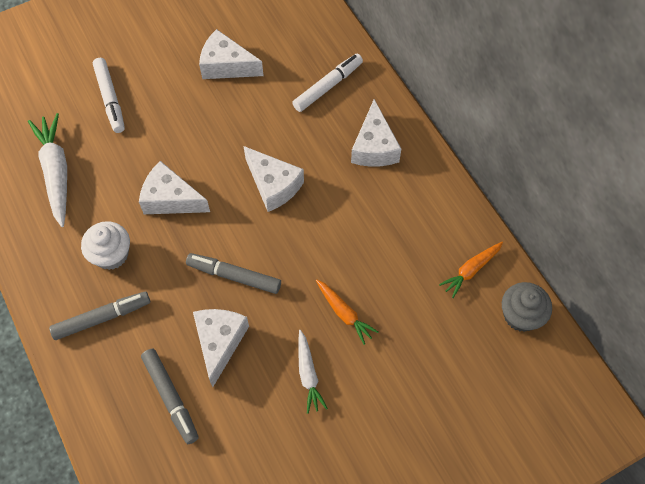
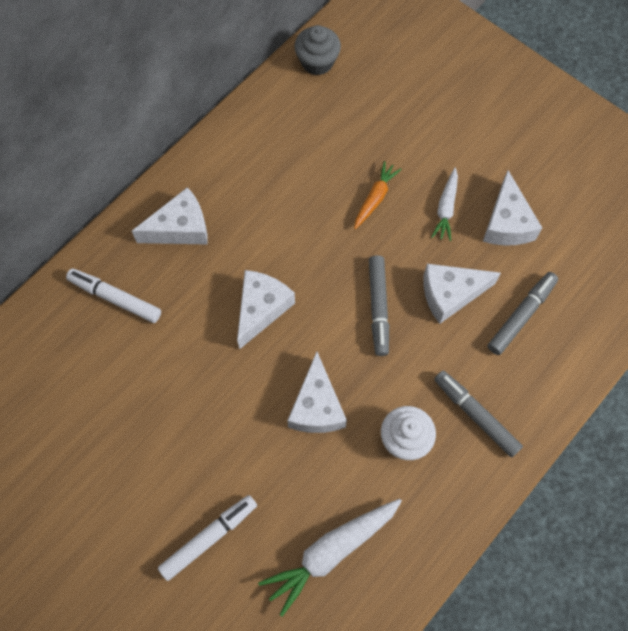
camera: 110 degrees left, 5 degrees up
(226, 66) = (118, 420): white cheese -> white cheese (507, 223)
(308, 374) = (446, 208): white carrot -> white carrot turned 135 degrees clockwise
(471, 270) = (288, 109): orange carrot -> none

